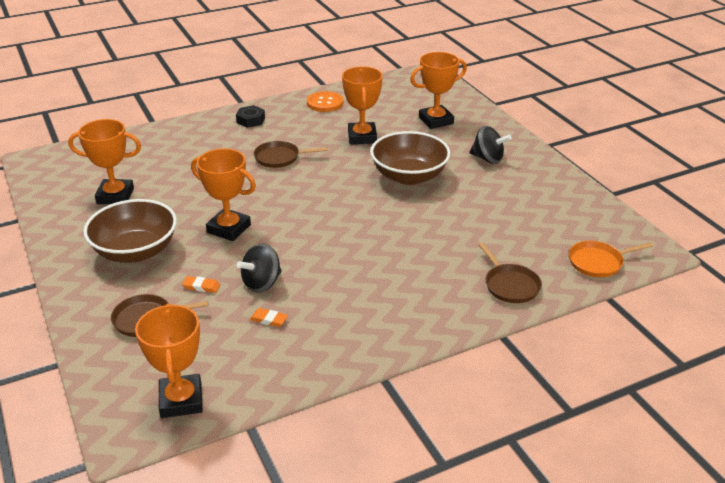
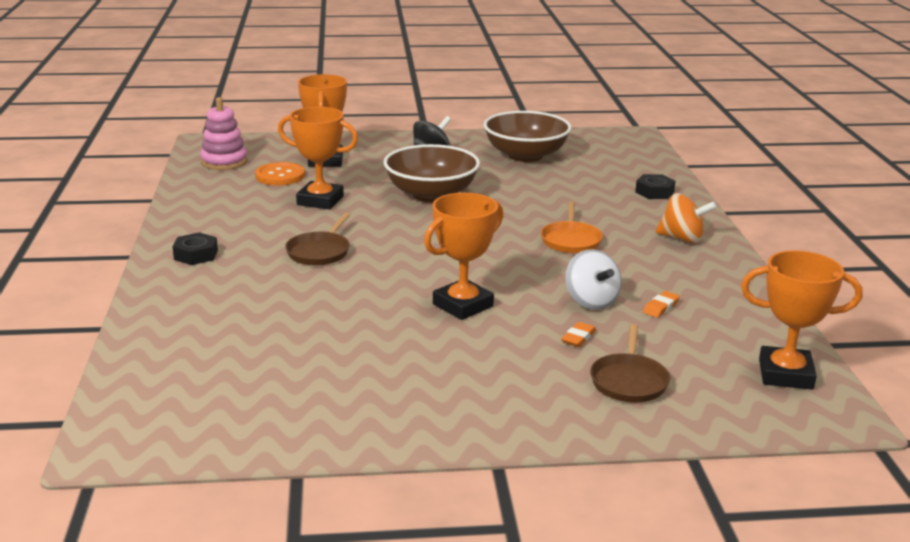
camera: 70 degrees left, 10 degrees down
(115, 196) = (309, 376): orange trophy -> none
(135, 251) = (471, 374): brown bowl -> brown bowl (525, 155)
(261, 283) = (591, 301): black spinning top -> white spinning top
(325, 103) = (208, 205): orange button -> orange button (280, 176)
(400, 88) = (224, 162): none -> pink stacking toy
(413, 315) = (682, 238): none -> orange spinning top
(510, 285) = (654, 192): brown pan -> black nut
(598, 262) = (637, 155): orange pan -> orange pan (571, 240)

